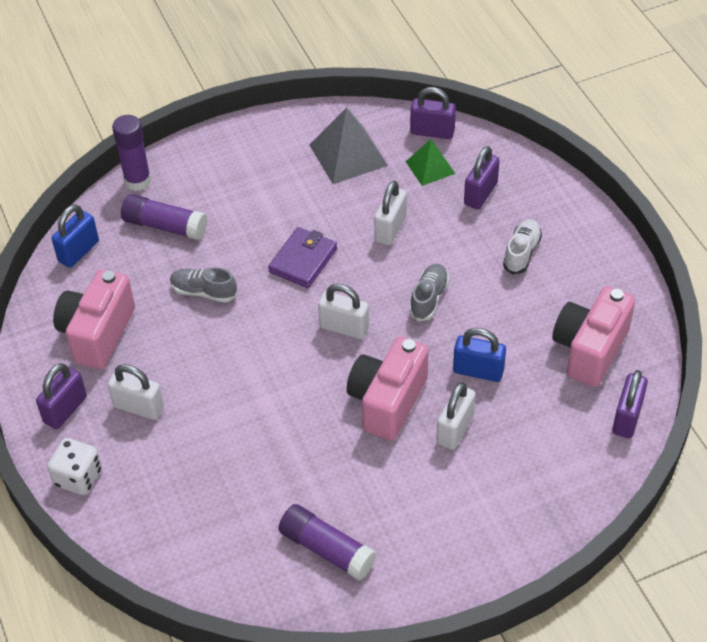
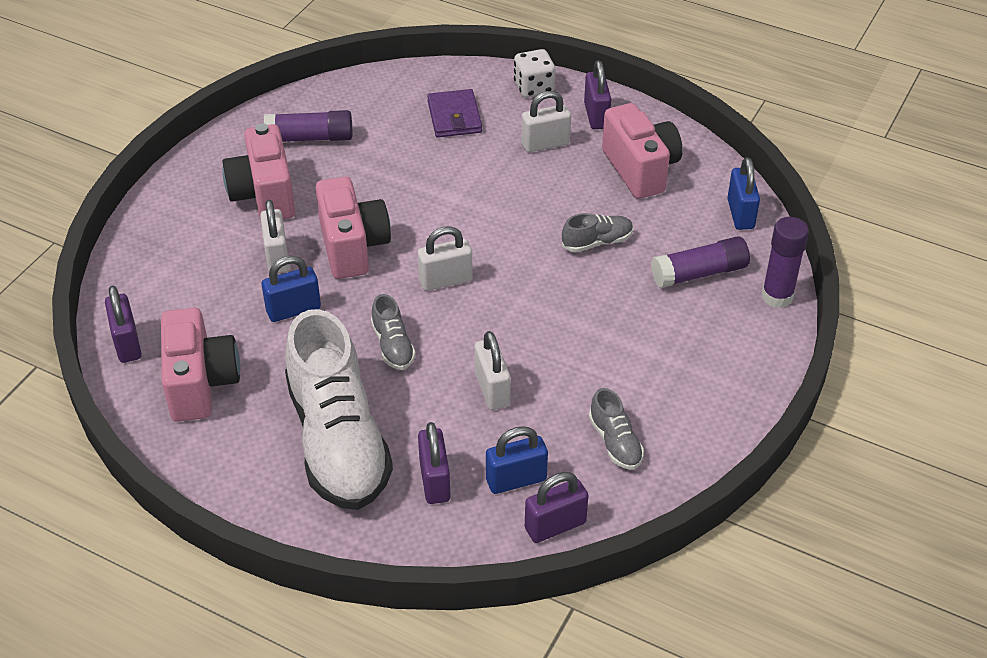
camera: 140 degrees right, 5 degrees down
(303, 260) = (542, 314): purple wallet -> purple wallet (454, 117)
(348, 155) = (615, 442): grey pyramid -> grey shoe
(418, 504) = (264, 195): none -> pink camera
(430, 167) = (516, 480): green pyramid -> blue padlock
(521, 253) = (338, 440): white shoe -> white shoe, size x2.38

